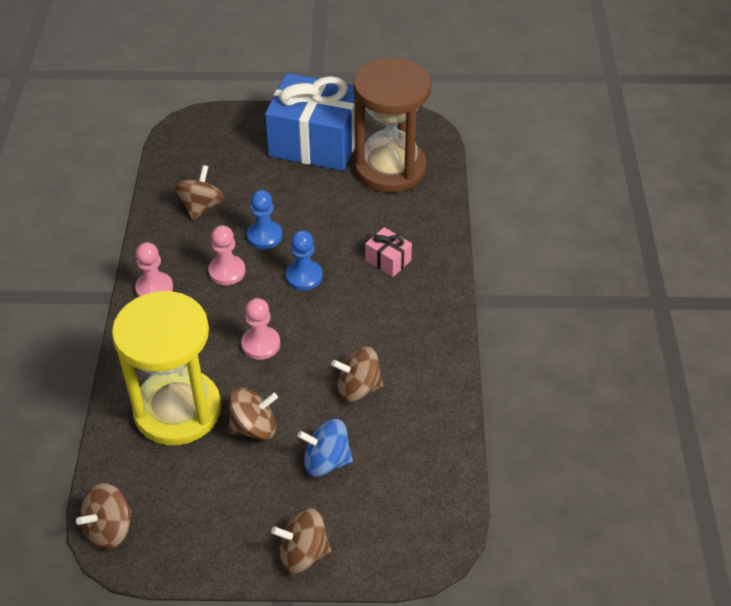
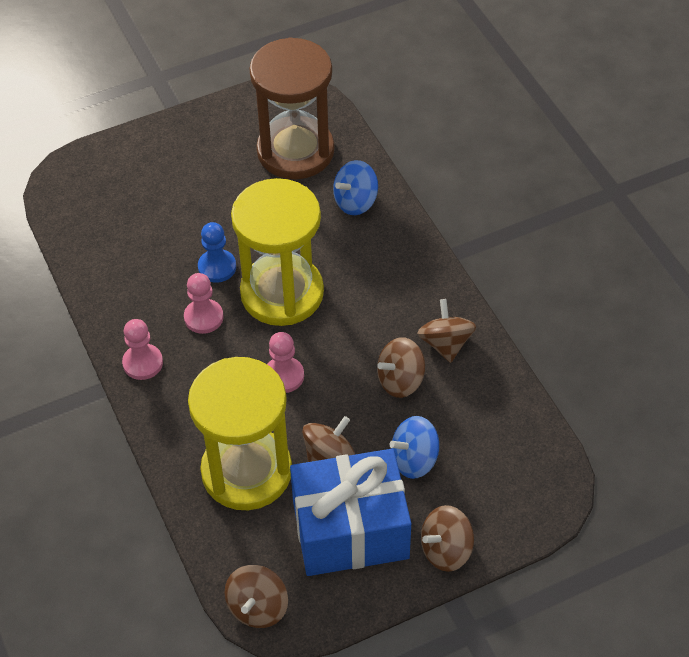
camera: 25 degrees left, 5 degrees up
(201, 207) = (133, 261): brown spinning top -> brown spinning top (445, 344)
(304, 276) = (282, 293): blue pawn -> yellow hourglass
(315, 143) = (205, 151): blue gift -> blue gift (350, 530)
(388, 260) = (351, 246): pink gift -> none
(415, 226) = (355, 202): none -> blue spinning top

